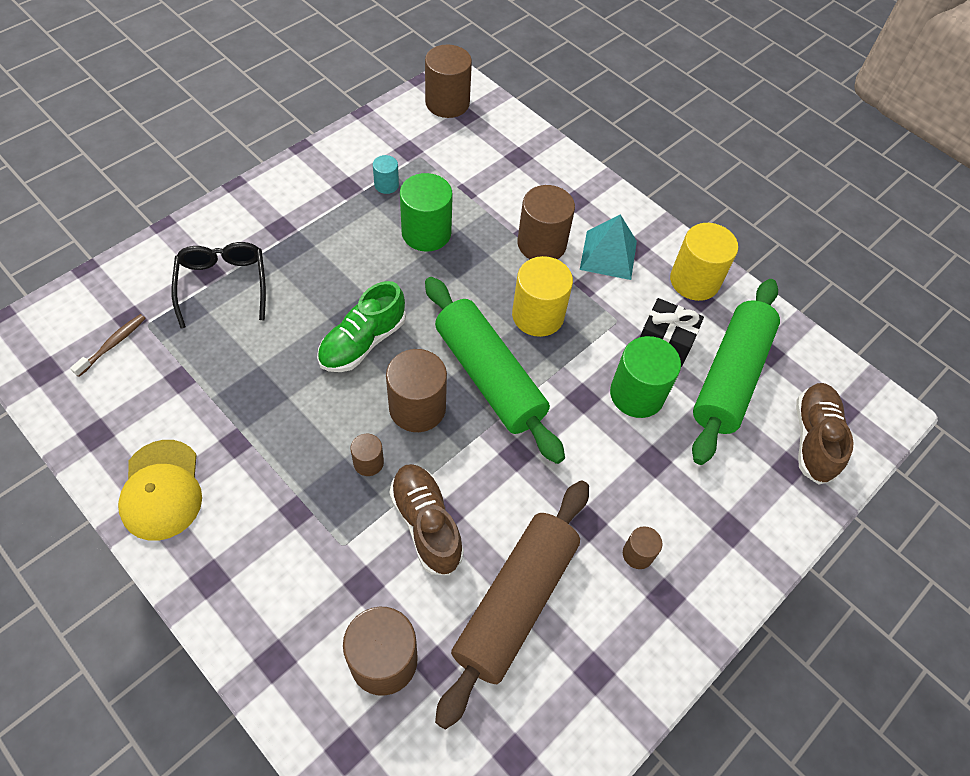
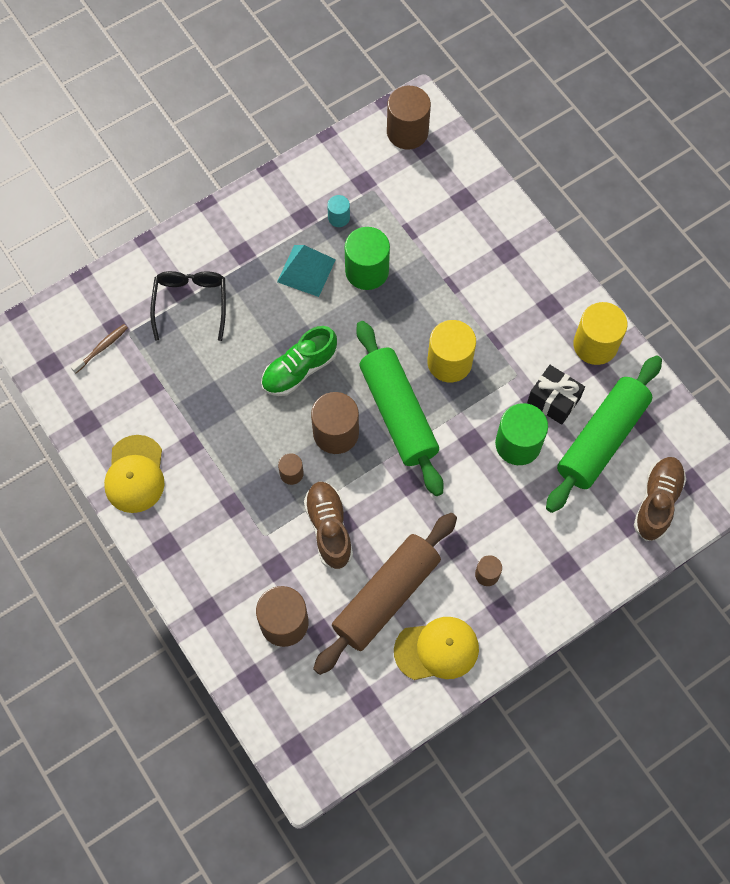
camera: 15 degrees right, 10 degrees up
(541, 244) = (466, 293): brown cylinder -> none
(596, 664) = (437, 649): none -> yellow cap
(608, 255) = (524, 310): turquoise pyramid -> turquoise pyramid (306, 270)

